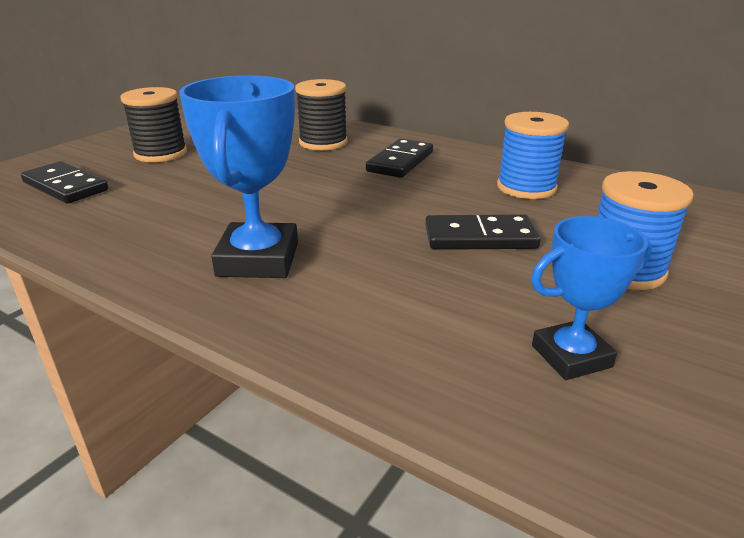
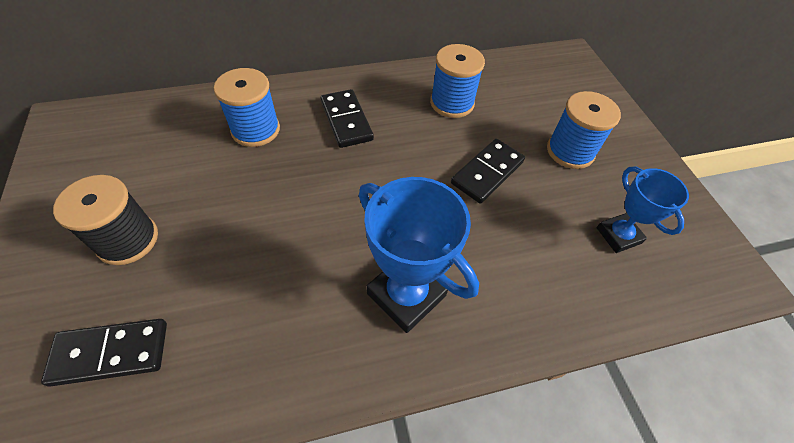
camera: 50 degrees left, 25 degrees up
(323, 142) = (255, 130): black spool -> blue spool
(571, 356) = (618, 235): blue trophy -> blue trophy turned 45 degrees counterclockwise

